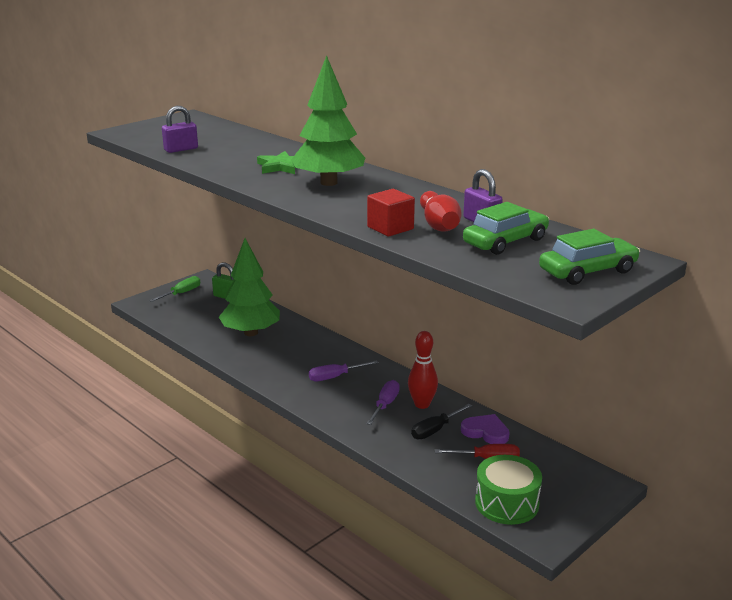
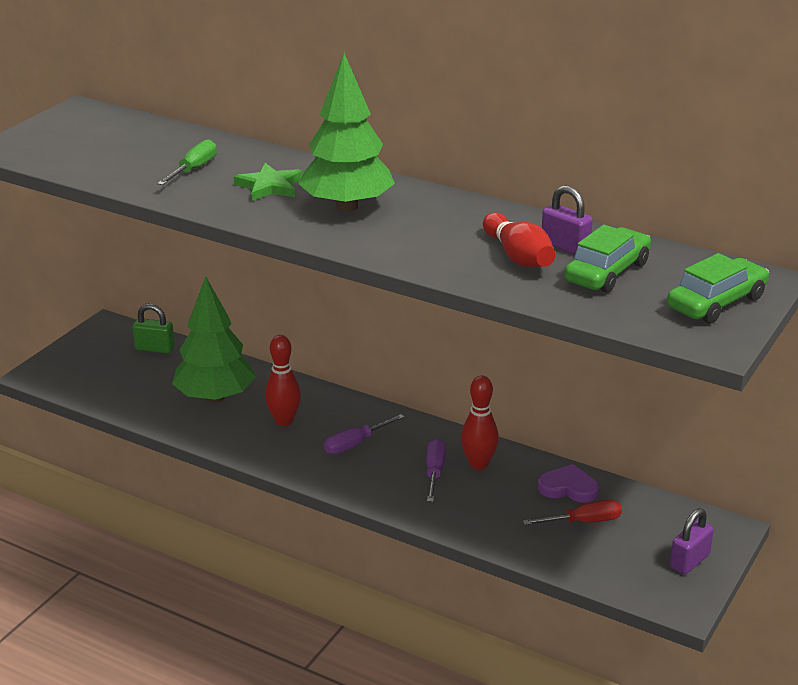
camera: 15 degrees left, 5 degrees up
(181, 149) = (114, 171): purple padlock -> purple padlock (689, 561)
(181, 293) = (88, 352): green screwdriver -> green screwdriver (194, 169)
(291, 354) = (284, 421): none -> red bowling pin
(390, 228) = (465, 269): red cube -> none
(435, 430) = (508, 495): black screwdriver -> none
(506, 503) = (626, 571): green drum -> none

